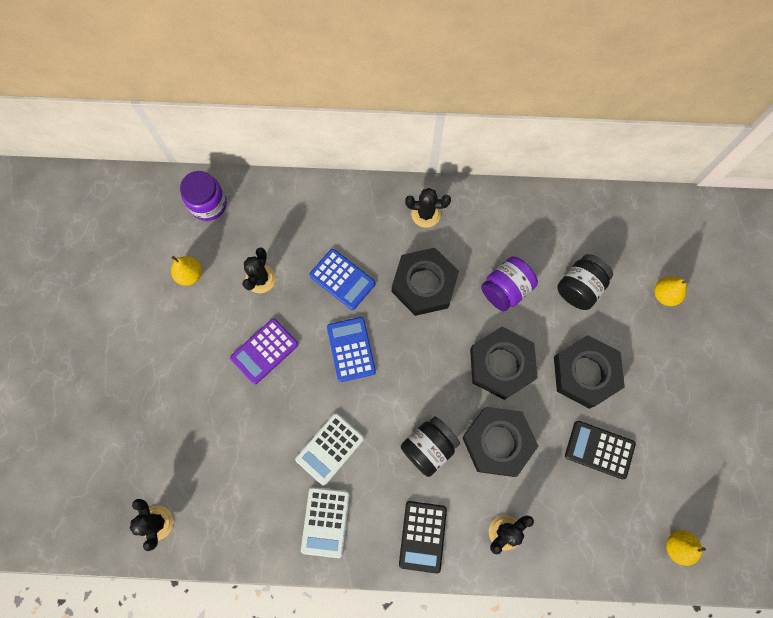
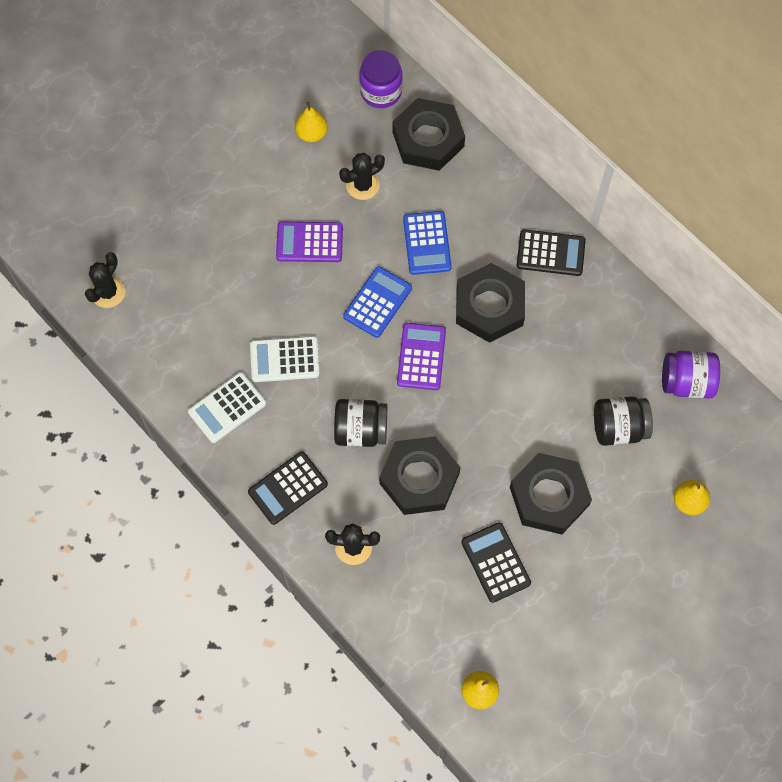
camera: 45 degrees right, 5 degrees down
(416, 359) = (421, 357): none -> purple calculator
(425, 214) = (550, 253): black cactus -> black calculator
(501, 365) = (485, 425): black nut -> black nut (428, 139)
(505, 289) = (553, 372): purple jar -> purple jar (686, 382)

